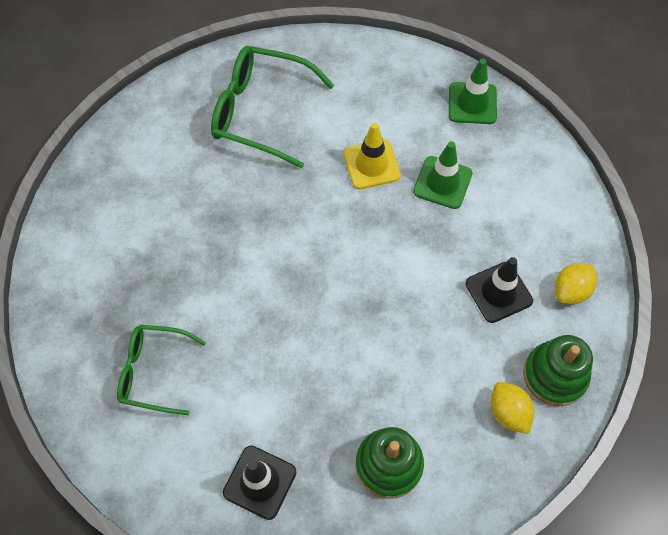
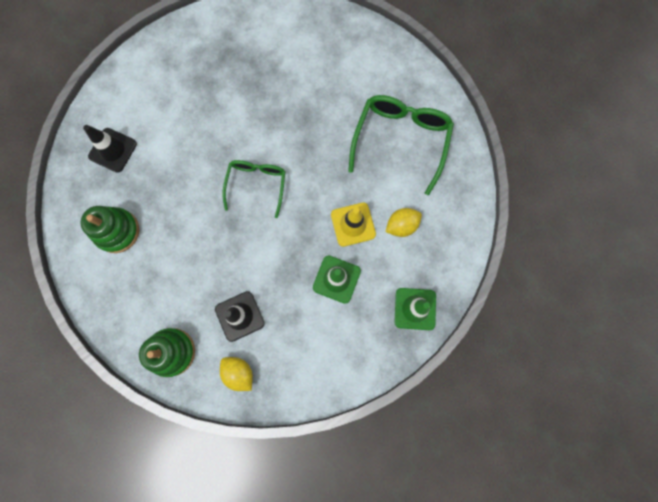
camera: 90 degrees right, 15 degrees up
(153, 372) = (191, 81): green glasses -> green glasses (257, 184)
(508, 412) = (146, 315): yellow lemon -> yellow lemon (401, 225)

